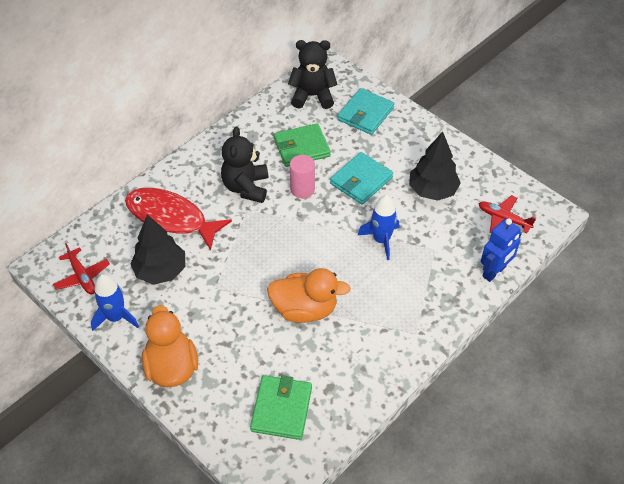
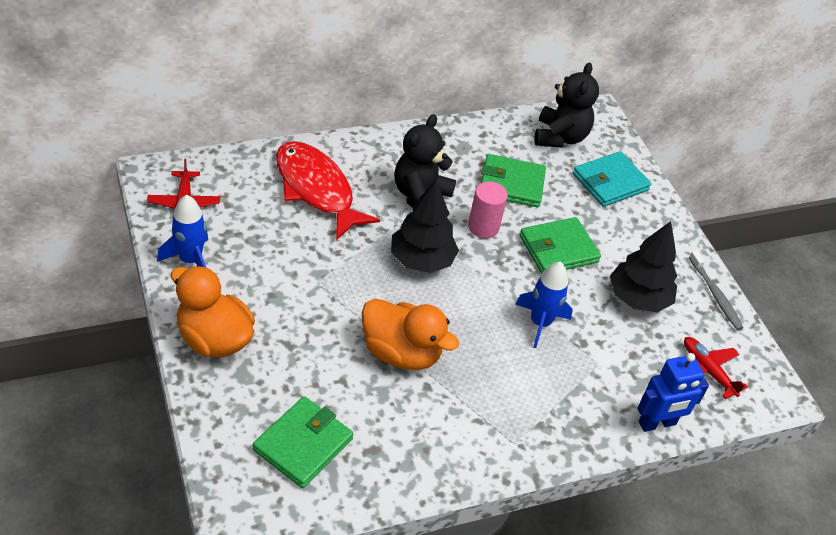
camera: 20 degrees right, 5 degrees down
(160, 271) = (269, 237): black tree -> black tree (421, 260)
(172, 367) = (214, 339): orange duck -> orange duck turned 60 degrees counterclockwise
(312, 96) = (560, 137): black teddy bear -> black teddy bear turned 75 degrees clockwise
(361, 180) = (558, 249): turquoise wallet -> green wallet
(478, 163) = (715, 295): none -> grey toothbrush

